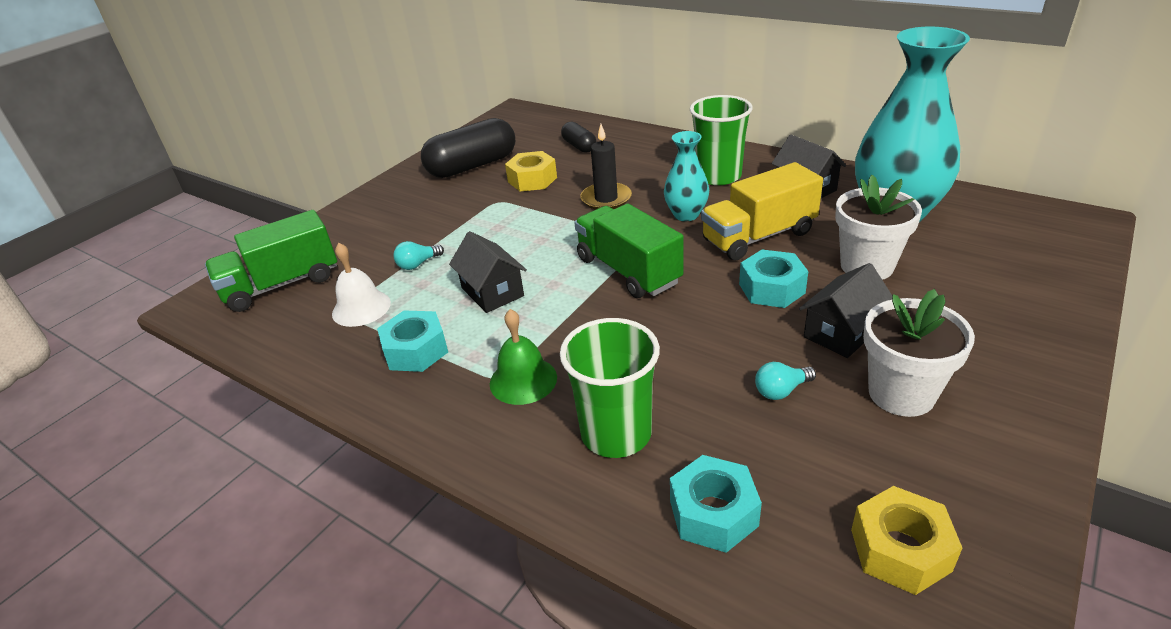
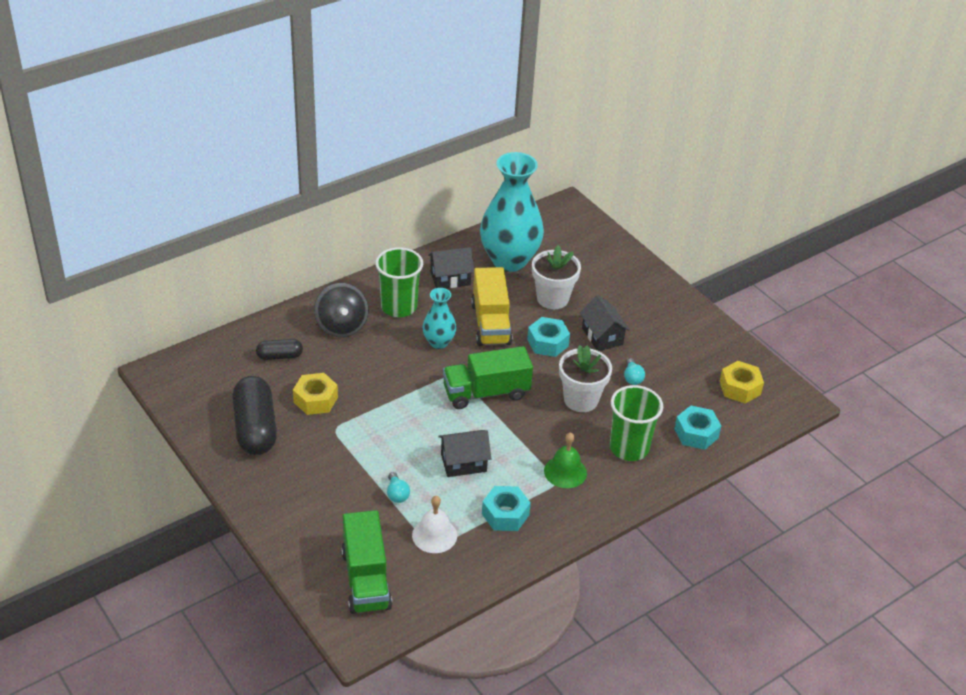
camera: 75 degrees left, 5 degrees up
(606, 199) = (383, 371): black candle -> none
(653, 158) = (341, 326): none -> black spinning top
(901, 394) = (657, 341): white flower pot -> white flower pot (581, 399)

